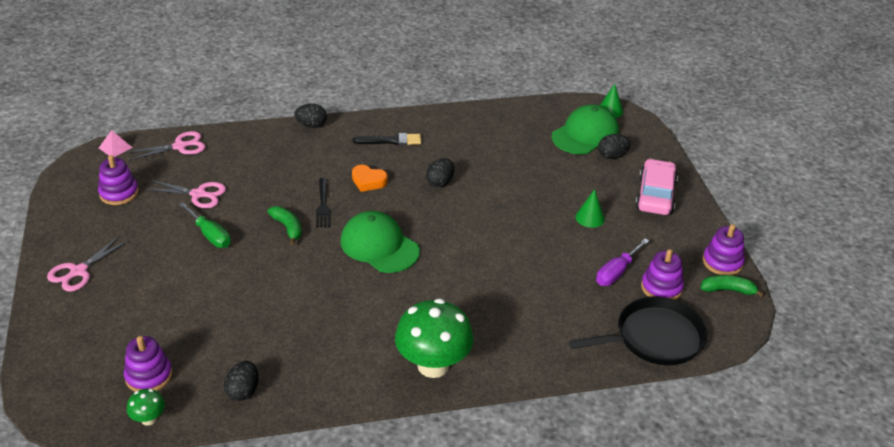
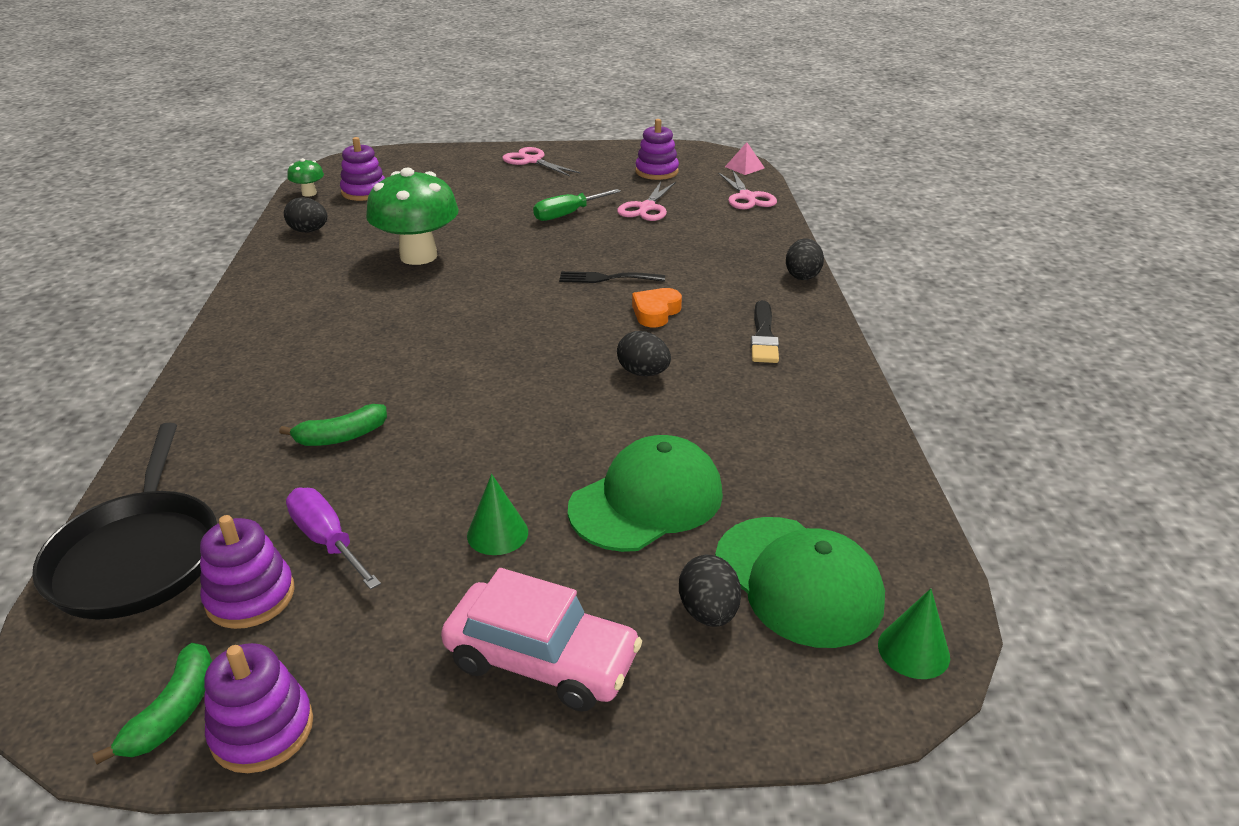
camera: 100 degrees right, 5 degrees down
(287, 228) = (566, 255): green banana -> green banana (341, 436)
(379, 246) = (505, 313): green cap -> green cap (647, 501)
(433, 365) = (255, 337): green mushroom -> green mushroom (418, 256)

